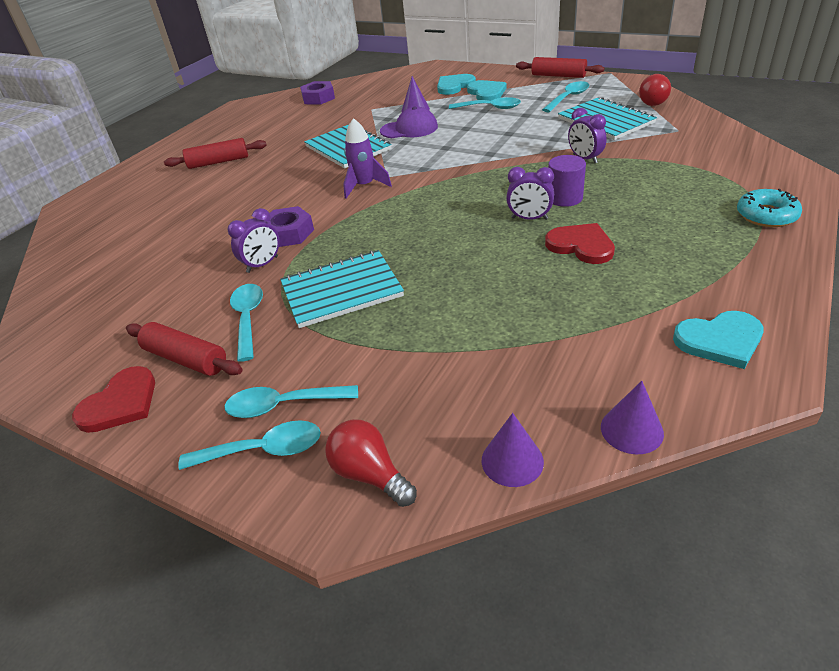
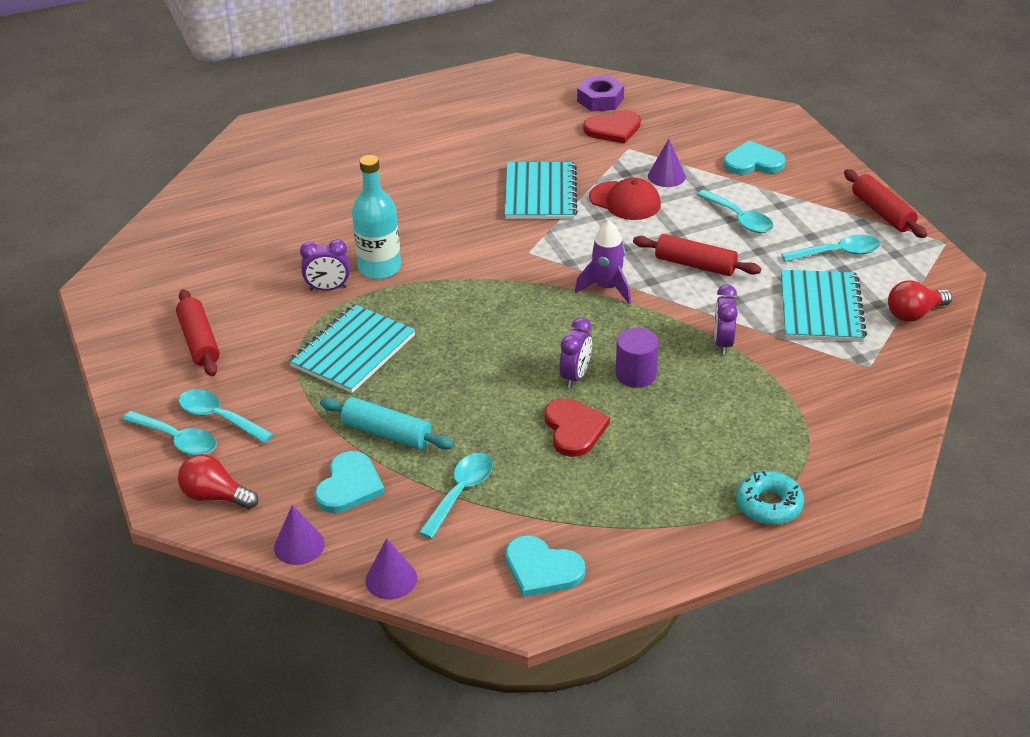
camera: 35 degrees right, 0 degrees up
(120, 403) = (133, 350): red heart -> red heart (613, 129)
(218, 162) = (416, 143): red rolling pin -> red rolling pin (695, 265)
(248, 319) = (268, 333): turquoise spoon -> turquoise spoon (461, 492)
(288, 233) = (379, 268): purple nut -> turquoise bottle
(341, 290) = (353, 351): turquoise notebook -> turquoise notebook turned 75 degrees counterclockwise
(364, 186) = (496, 252): purple rocket -> purple rocket (607, 288)
(370, 474) = (215, 496): red light bulb -> red light bulb turned 60 degrees counterclockwise
(409, 129) = (625, 201): purple cap -> red cap
(453, 327) = (386, 433): none -> turquoise rolling pin
(486, 93) = (769, 193): turquoise heart -> turquoise heart (349, 485)
(529, 218) = (575, 376): purple clock -> purple clock turned 120 degrees counterclockwise

